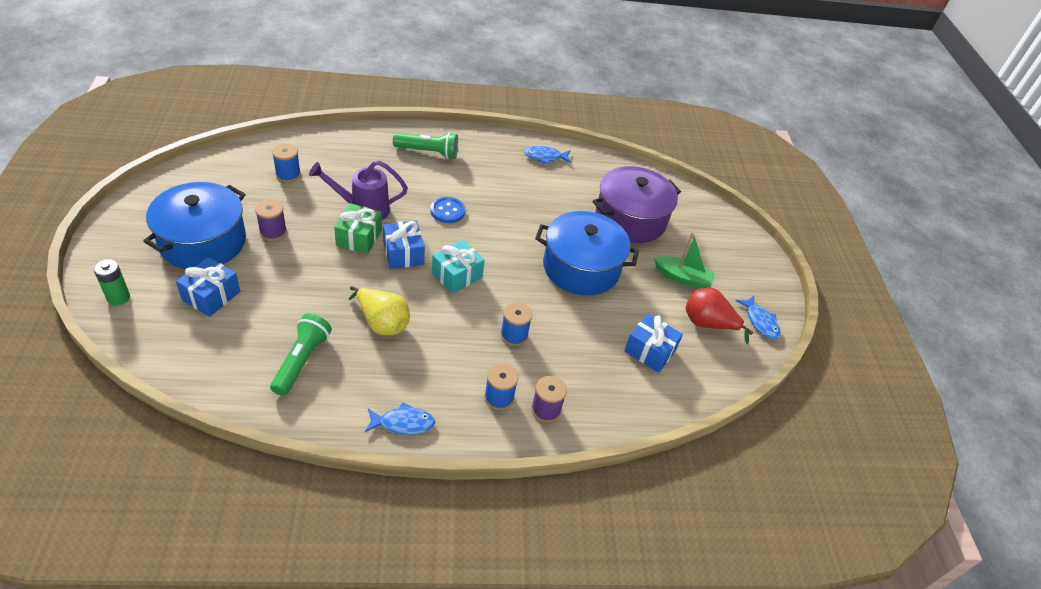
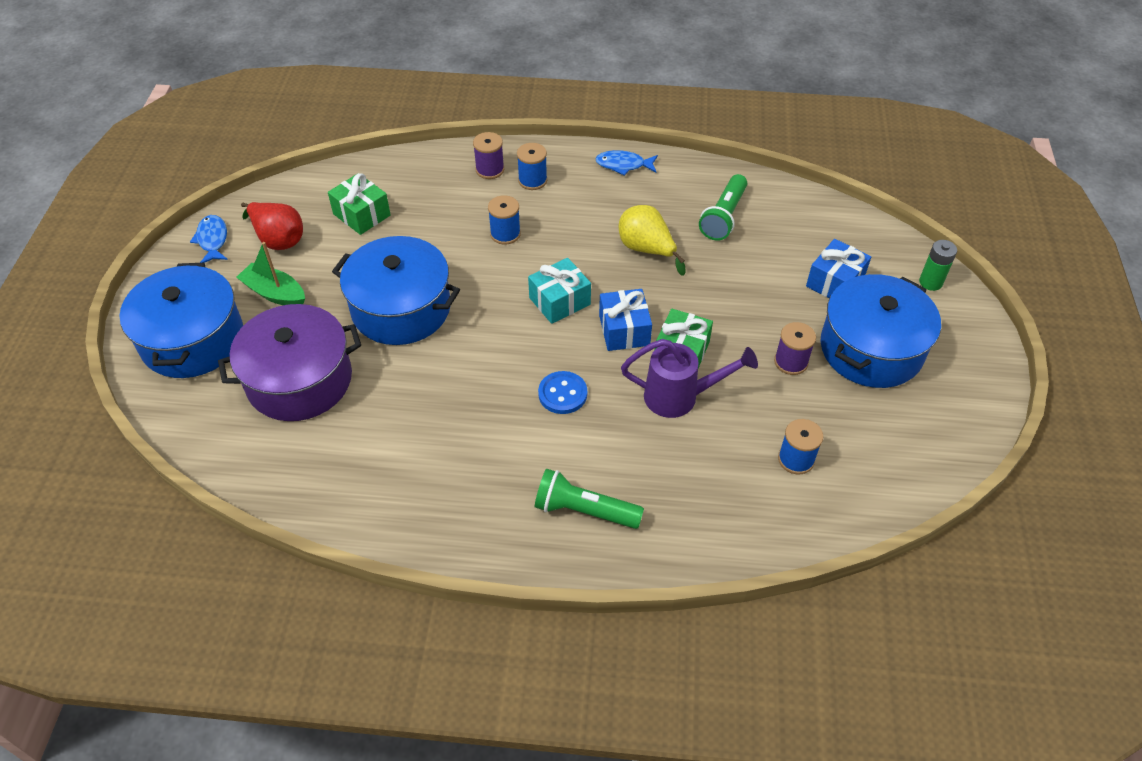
camera: 165 degrees left, 5 degrees up
(545, 157) = (388, 502): blue fish -> none
(649, 351) = (361, 215): blue gift -> green gift
(718, 244) = (192, 339): none -> blue pot

